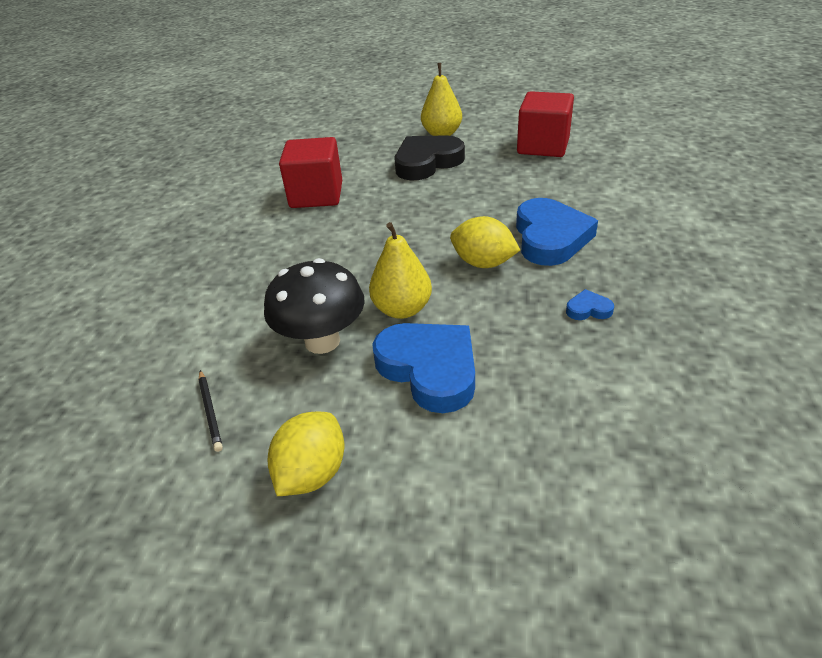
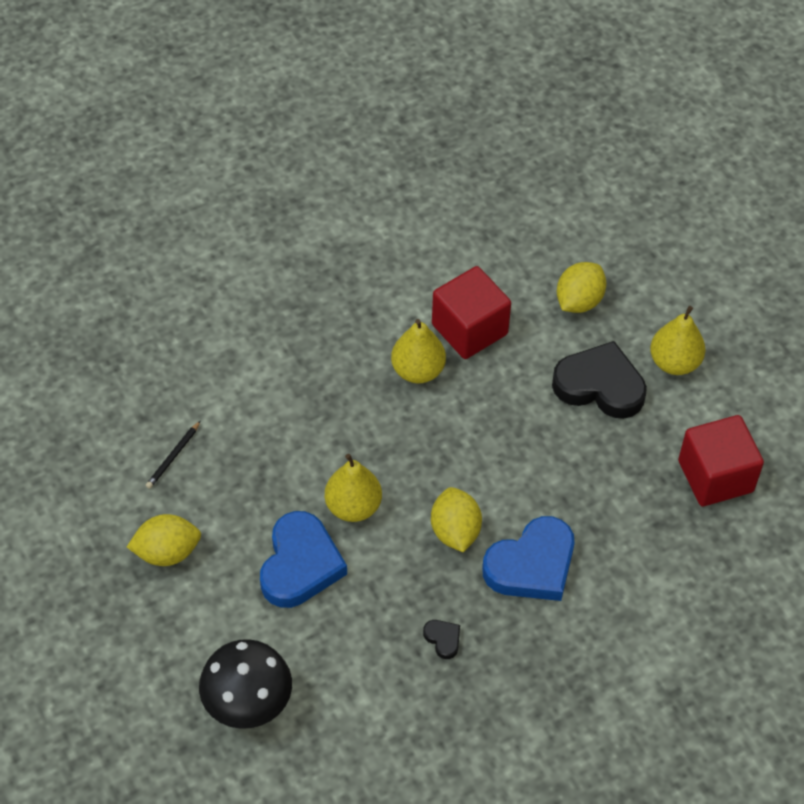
camera: 50 degrees right, 15 degrees up
(318, 228) = (418, 370): none -> yellow pear
(322, 341) = (281, 476): black mushroom -> black mushroom (248, 704)
(354, 150) = (579, 301): none -> yellow lemon
(588, 309) = (443, 639): blue heart -> black heart

